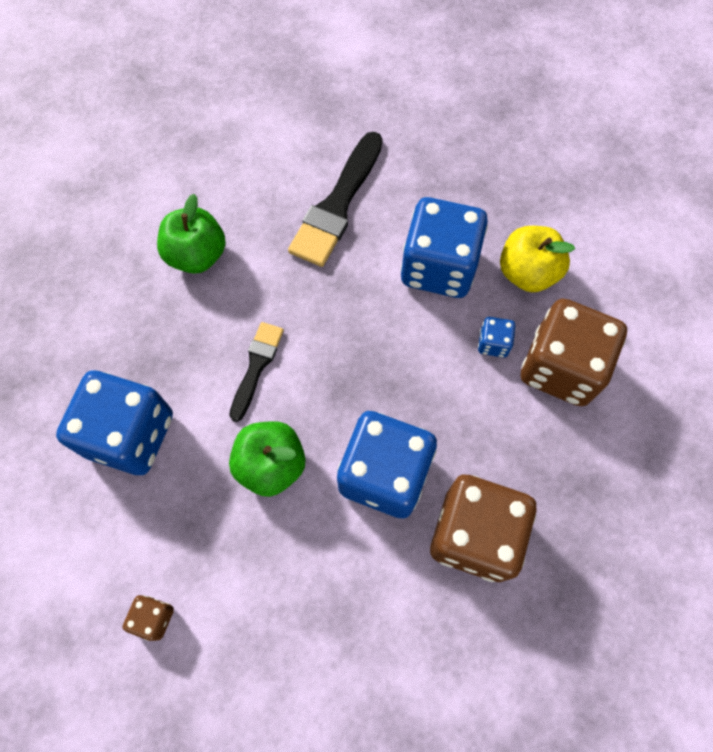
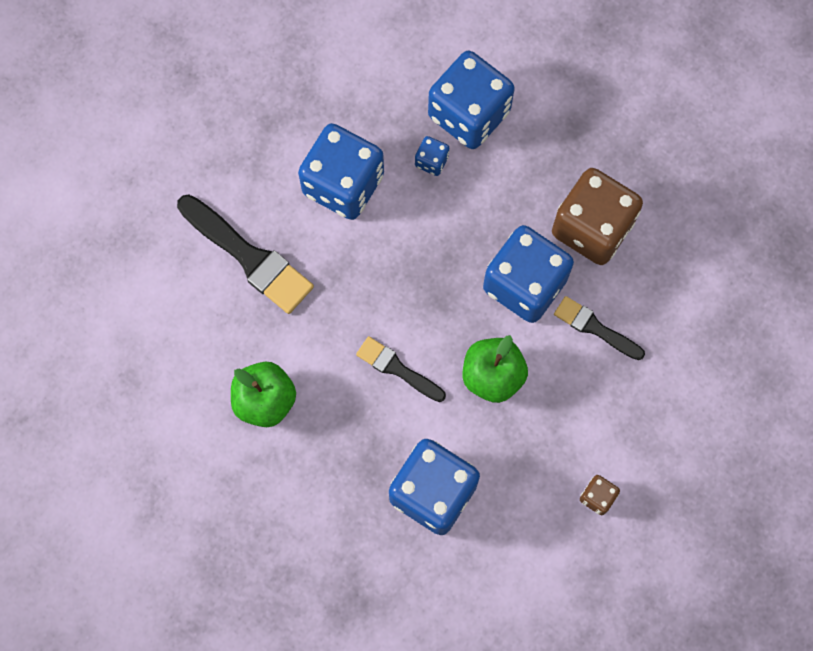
camera: 75 degrees left, 5 degrees up
(355, 566) = (595, 328): none -> black brush
(527, 272) = (371, 110): yellow apple -> none
(560, 367) = (469, 114): brown dice -> blue dice

